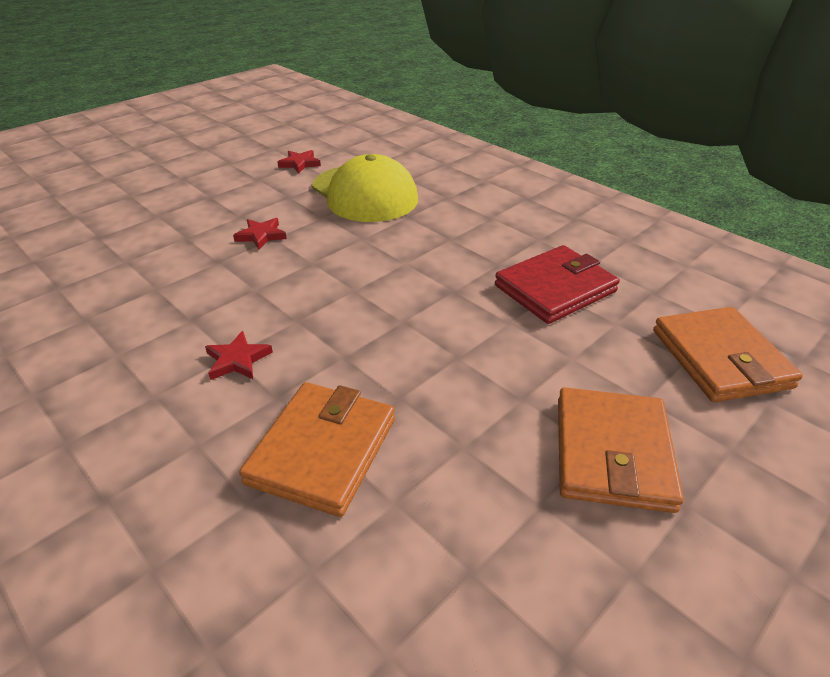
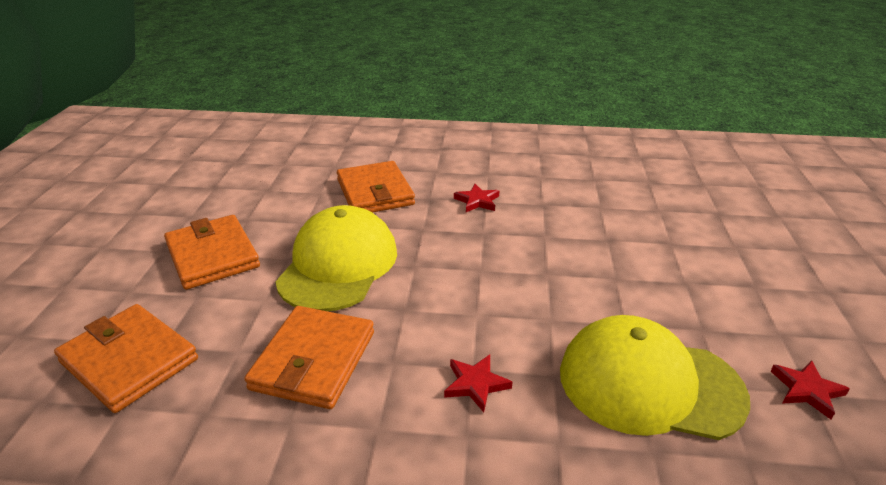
camera: 140 degrees right, 5 degrees down
(261, 236) = (626, 274): red star -> red star (476, 384)
(471, 359) = (338, 265): none -> yellow cap
(555, 289) = (313, 360): red wallet -> orange wallet

